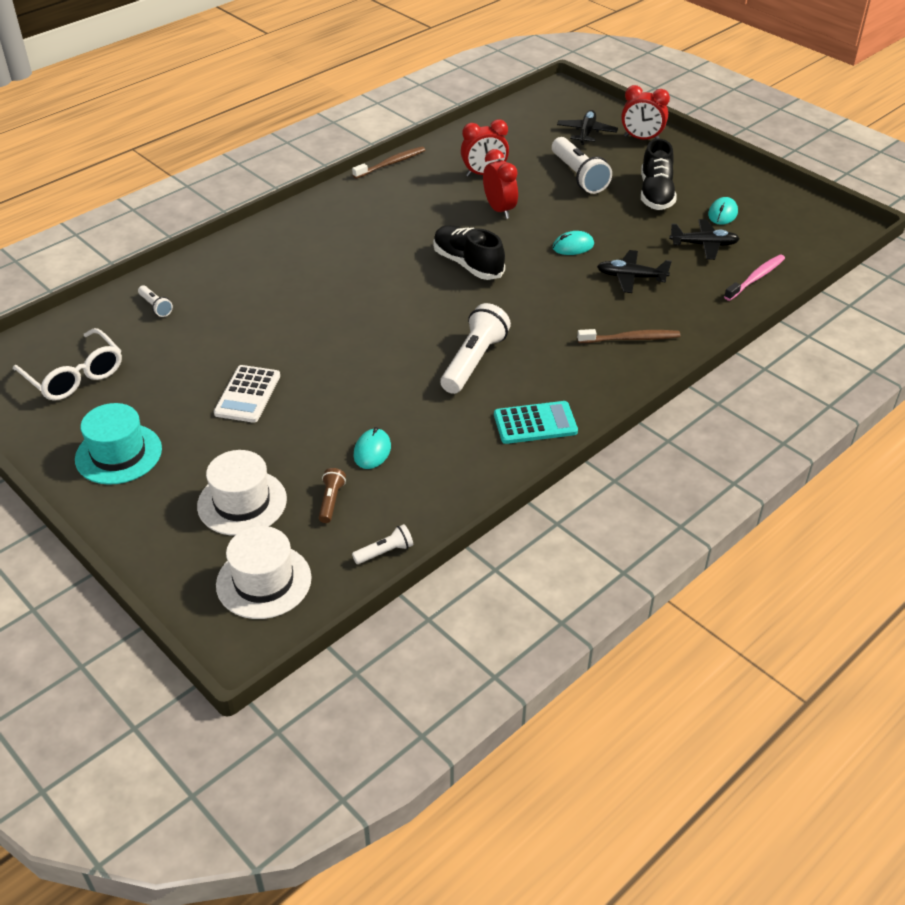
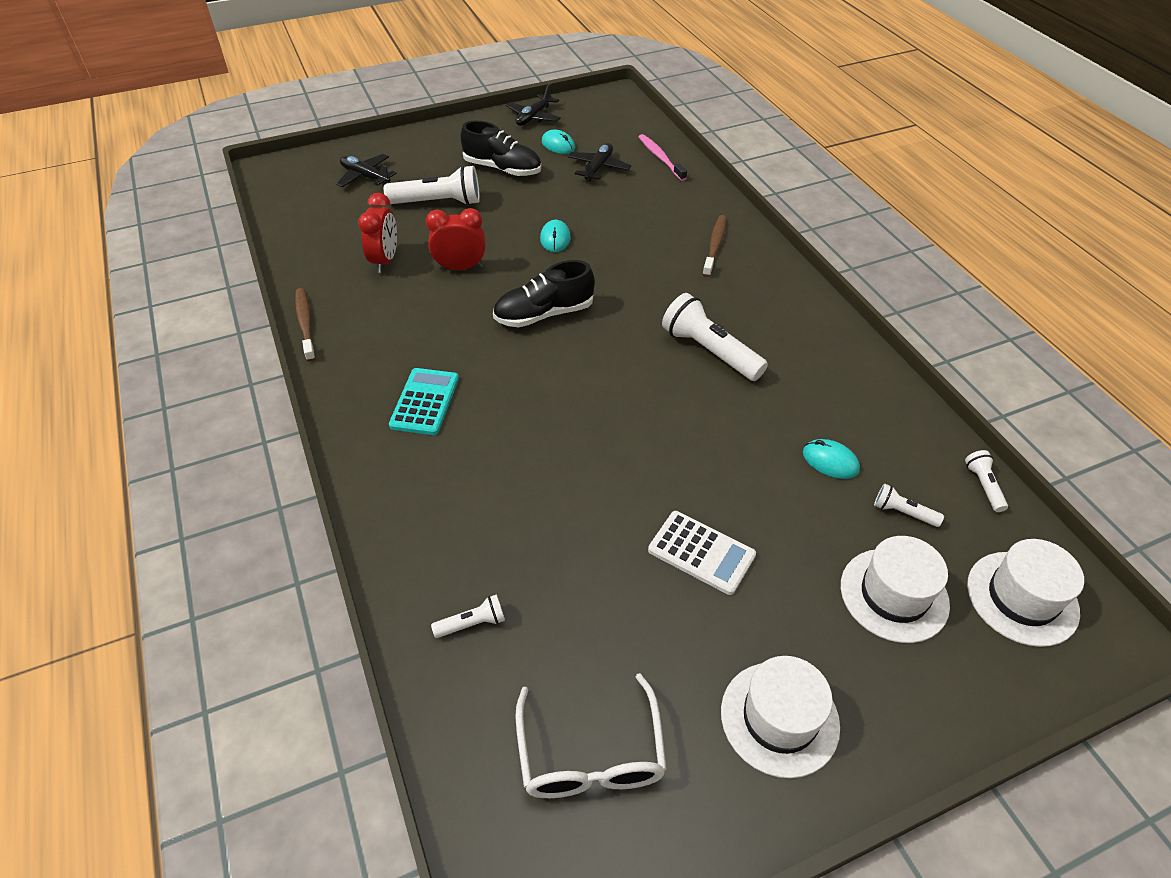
camera: 70 degrees left, 5 degrees up
(75, 376) = (591, 755): white glasses -> white glasses turned 105 degrees clockwise
(118, 454) = (779, 718): turquoise hat -> white hat
(331, 501) = (903, 512): brown flashlight -> white flashlight
(535, 423) = (816, 335): turquoise calculator -> turquoise calculator (425, 402)
(631, 277) = (624, 219): black plane -> black plane (533, 117)
(641, 139) = (404, 150): red clock -> none

